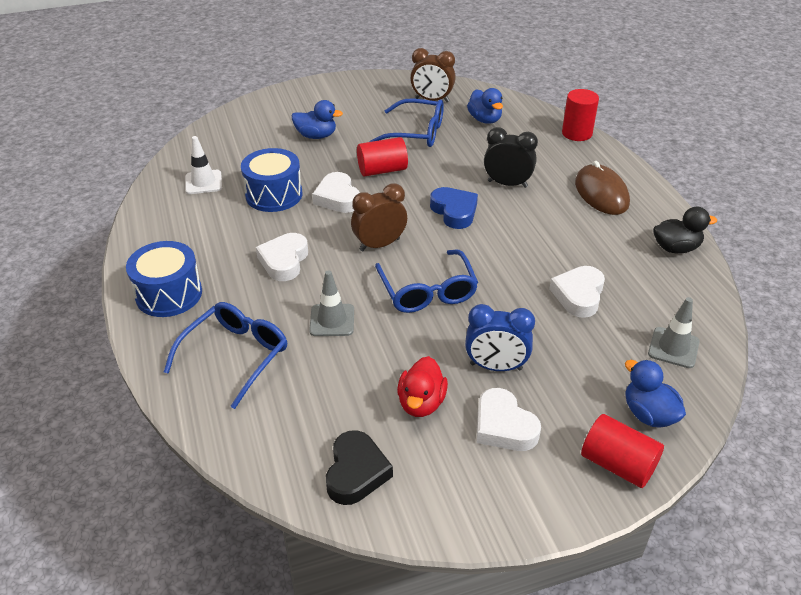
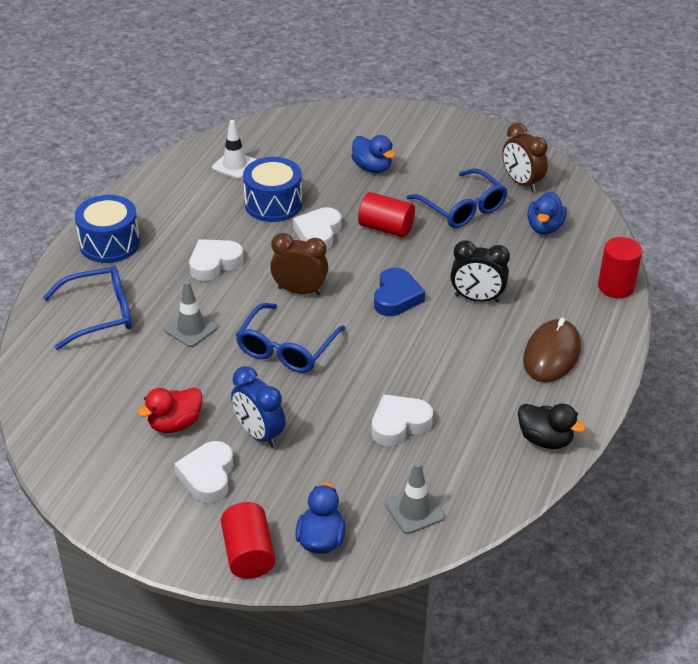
camera: 40 degrees right, 0 degrees up
(356, 472) = (78, 439): black heart -> none
(507, 184) = (477, 298): black clock -> black clock turned 135 degrees clockwise

